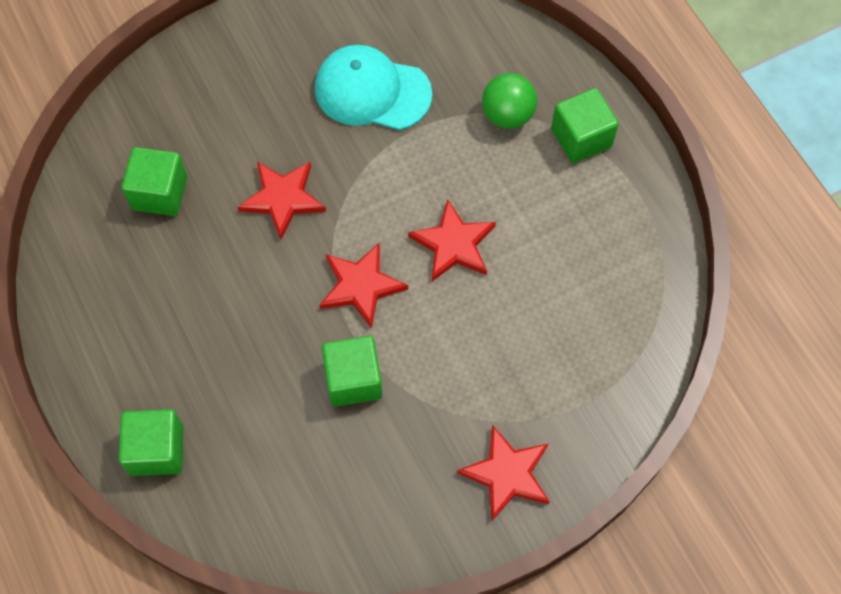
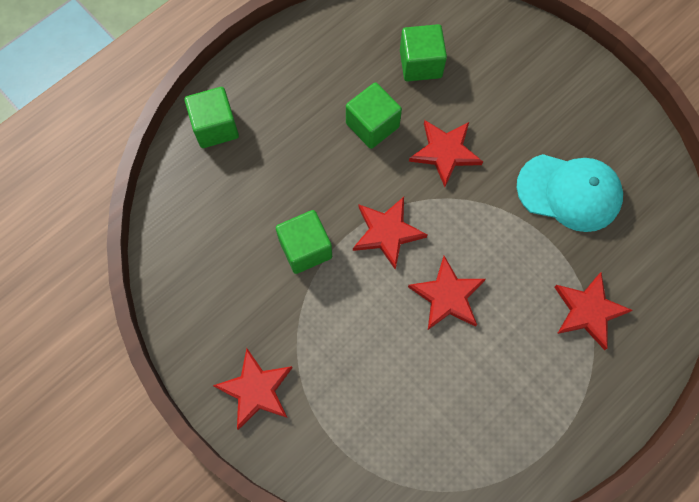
camera: 75 degrees right, 5 degrees up
(372, 91) = (569, 192): turquoise cap -> turquoise cap turned 105 degrees clockwise
(507, 115) = (588, 311): green ball -> red star
(581, 138) = (589, 382): green cube -> green cube (372, 125)

